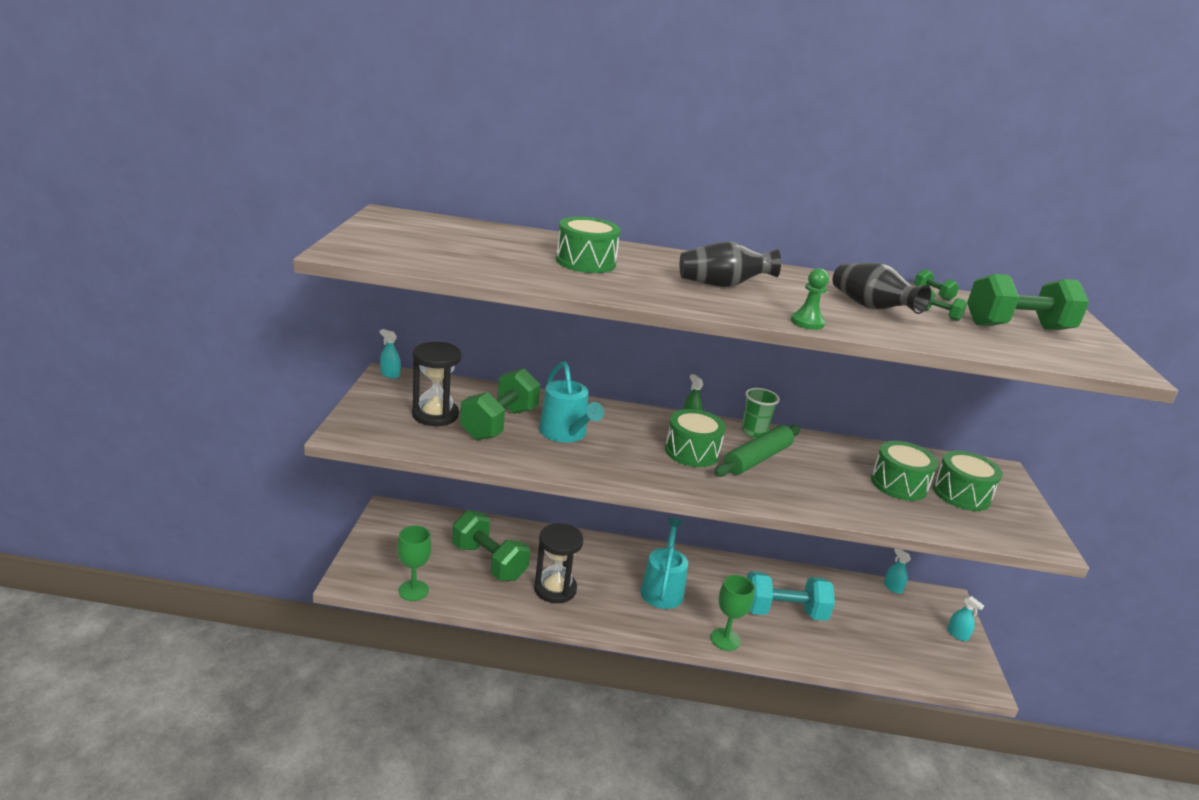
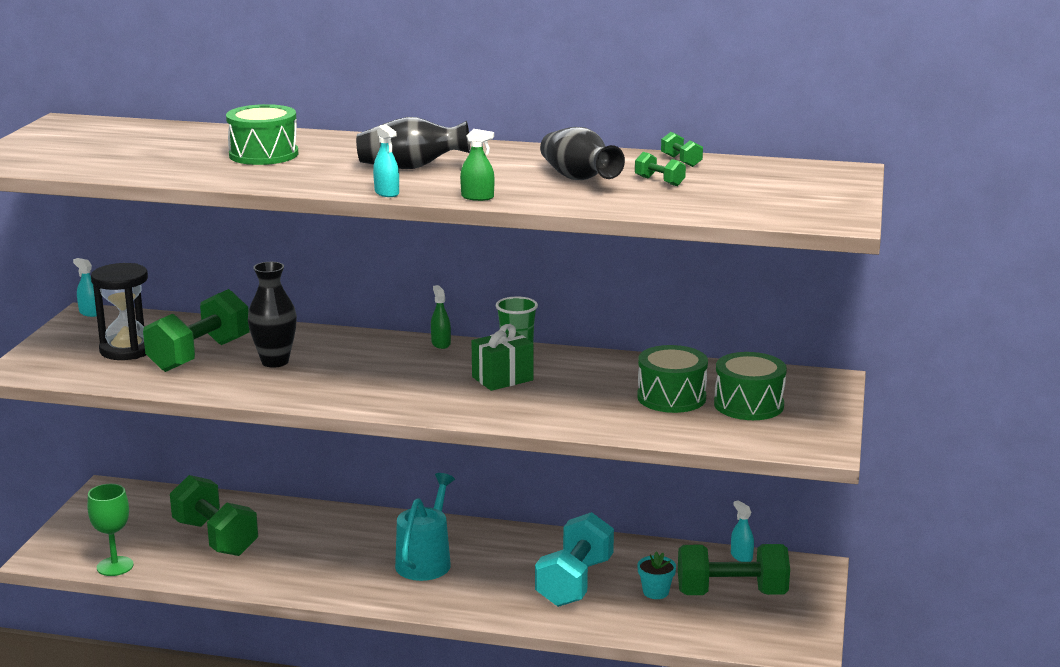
camera: 10 degrees right, 5 degrees down
(555, 589) = (288, 563): black hourglass -> none
(565, 433) = (275, 362): turquoise watering can -> black vase
(692, 452) = (422, 374): green drum -> none
(725, 639) = (483, 609): green goblet -> none
(757, 459) = (502, 378): green rolling pin -> green gift
(783, 612) = (574, 582): turquoise dumbbell -> turquoise dumbbell turned 75 degrees counterclockwise
(807, 322) = (477, 197): green pawn -> green spray bottle
(847, 622) = (655, 592): none -> turquoise flower pot
(957, 634) = (803, 603): turquoise spray bottle -> turquoise spray bottle (386, 193)
(1017, 327) = (751, 188): green dumbbell -> green dumbbell (731, 593)

